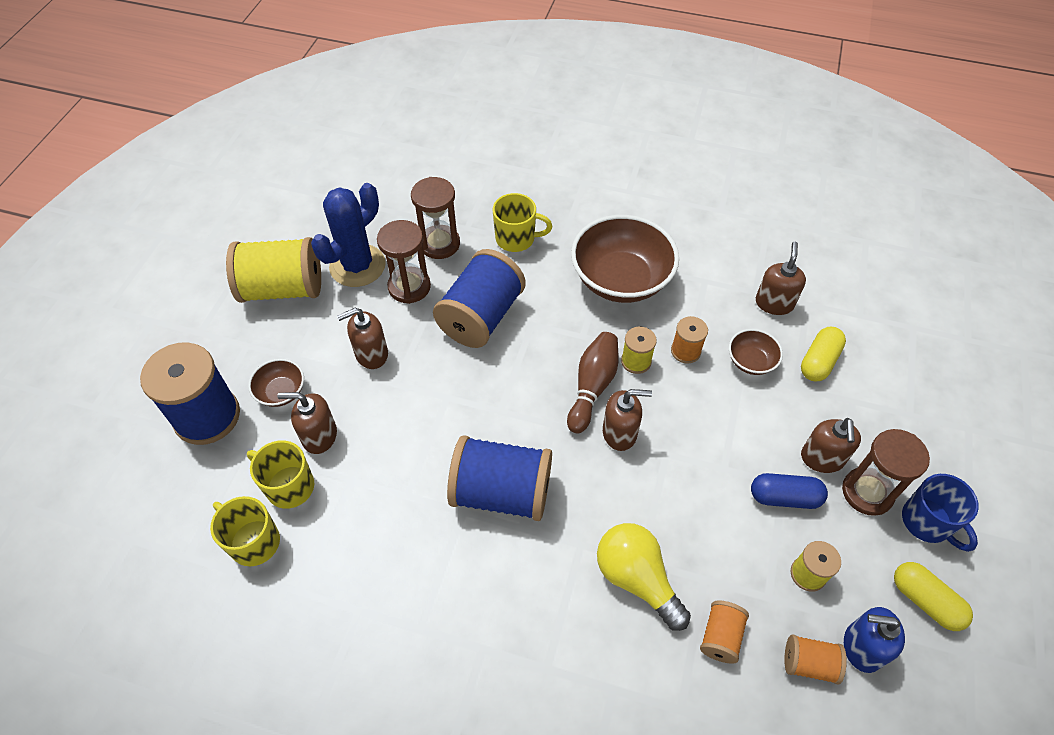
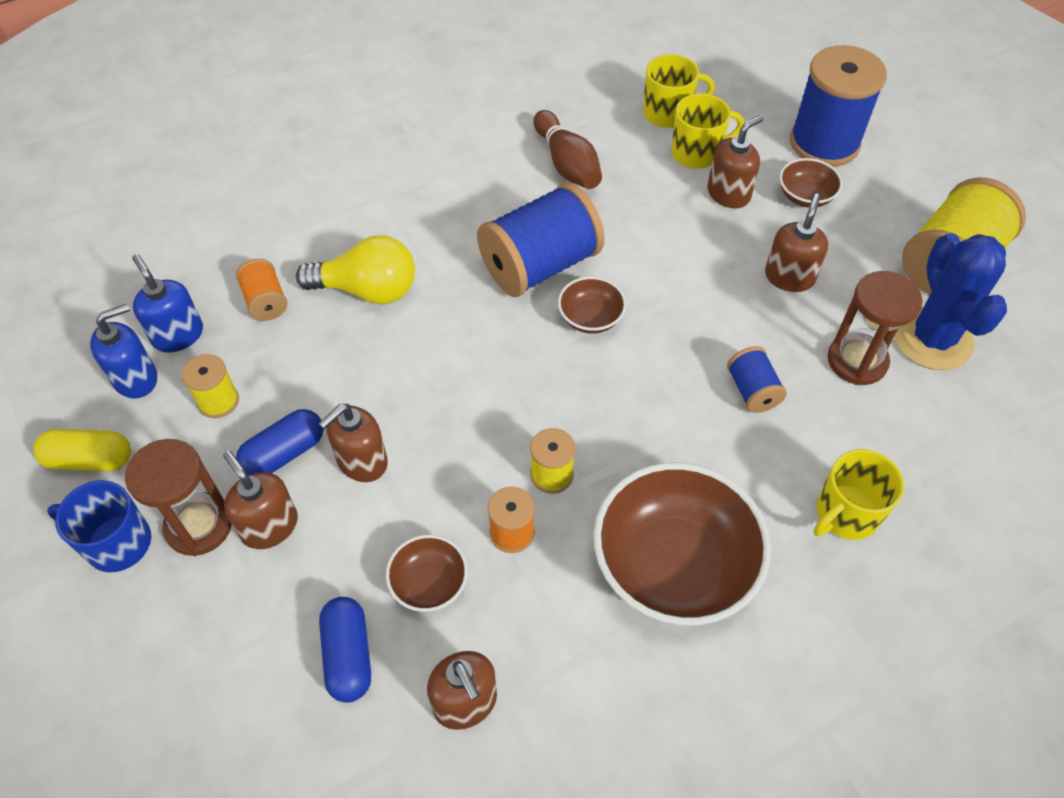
camera: 135 degrees right, 0 degrees up
(439, 244) = (905, 432): brown hourglass -> none
(481, 316) = (752, 391): blue spool -> blue spool, size x0.49
(514, 428) = (590, 318): none -> brown bowl
(592, 387) = (565, 411): brown bowling pin -> brown bowling pin (567, 164)
(620, 433) = (493, 389): brown soap dispenser -> brown soap dispenser (361, 461)
(809, 663) = (178, 335): orange spool -> blue soap dispenser
(819, 361) = (348, 655): yellow capsule -> blue capsule

